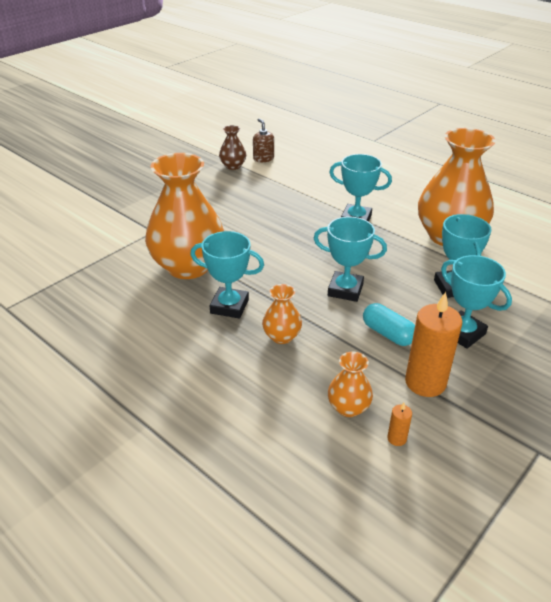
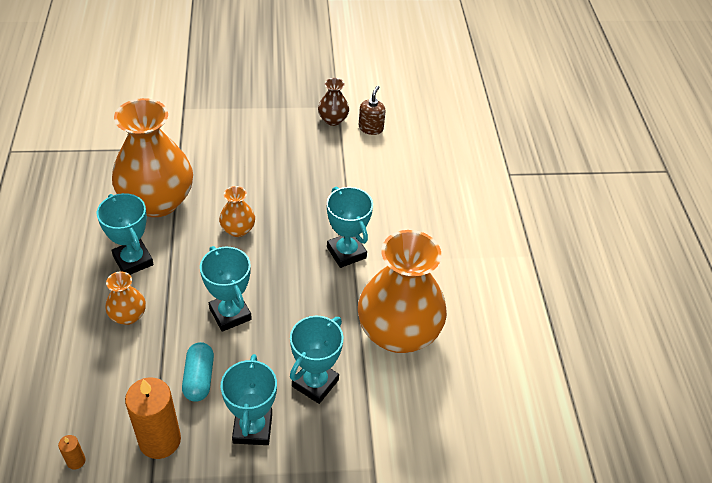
camera: 40 degrees right, 10 degrees up
(348, 407) = (84, 410): orange vase -> orange vase (238, 229)

